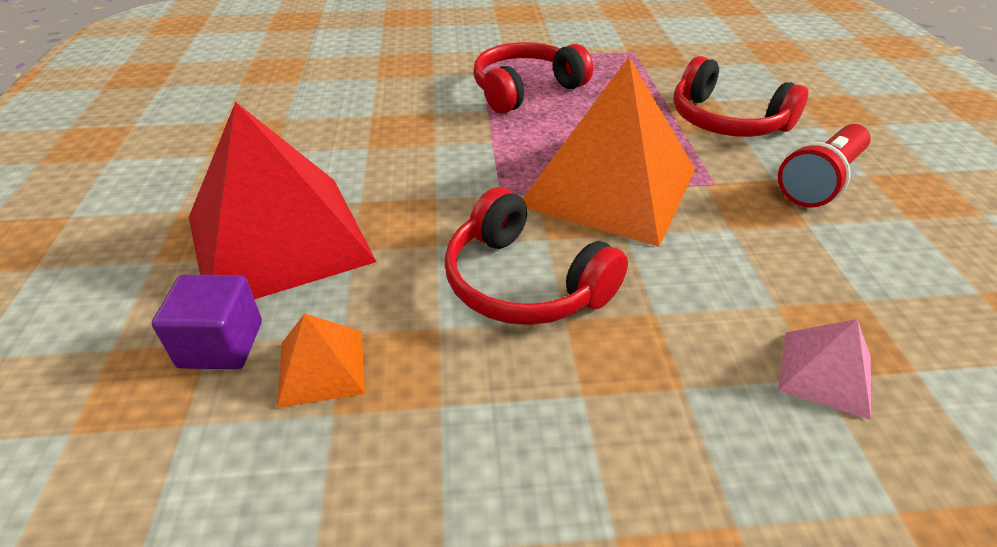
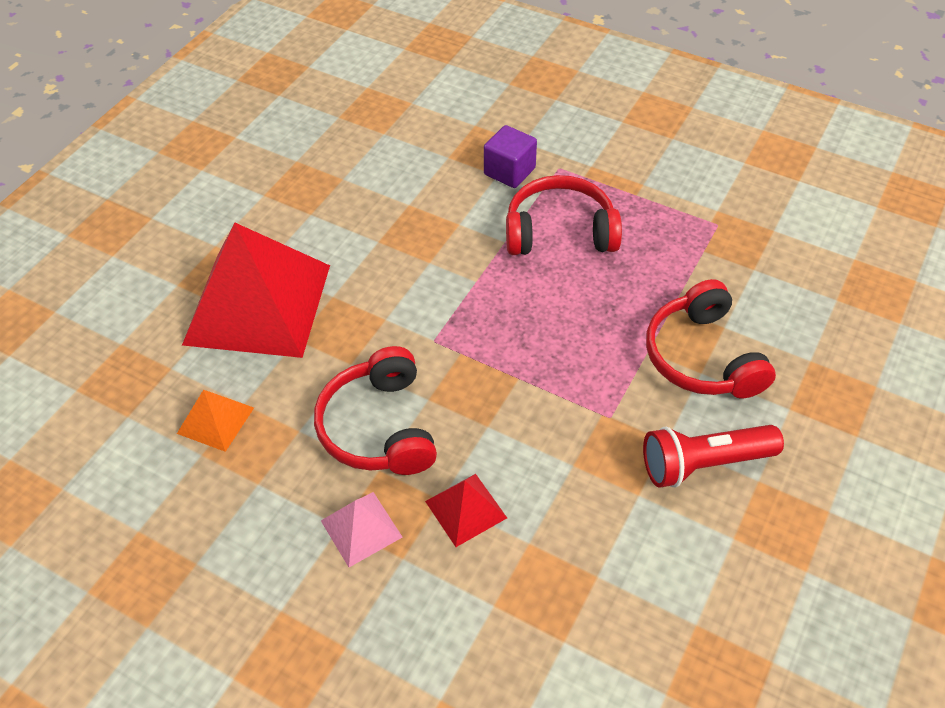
camera: 35 degrees right, 10 degrees up
(221, 344) = (175, 373): purple cube -> purple cube (509, 171)
(609, 186) = (521, 375): orange pyramid -> none
(689, 308) = (466, 509): none -> red pyramid
(825, 373) = (501, 605): pink pyramid -> pink pyramid (361, 528)

